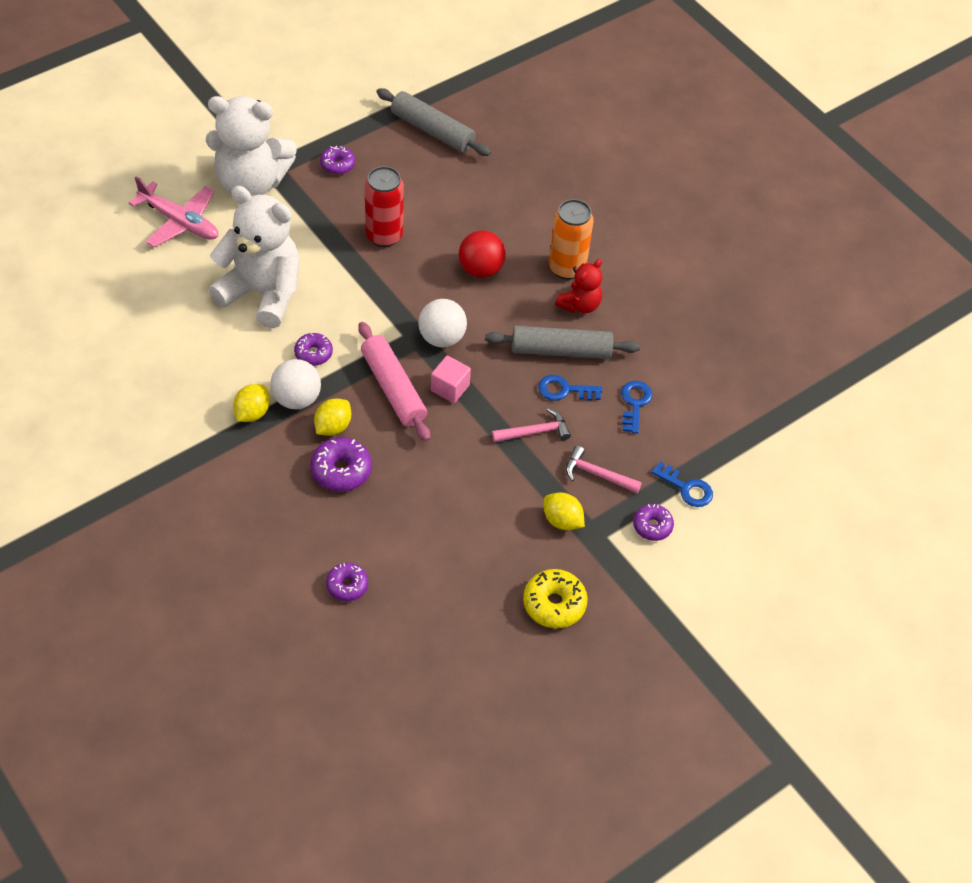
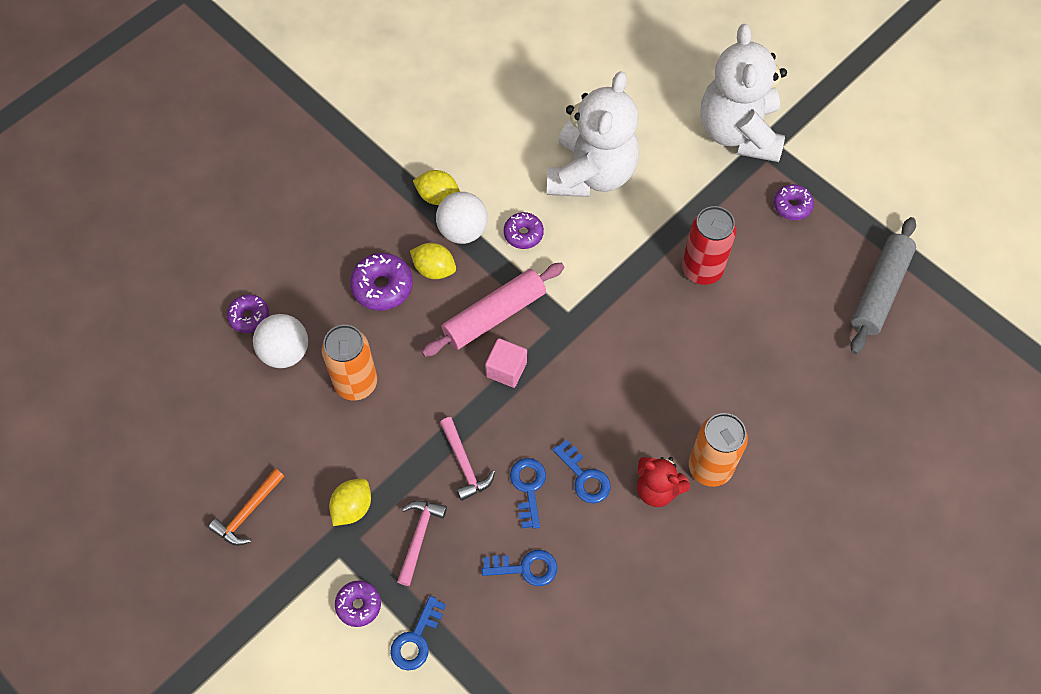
camera: 85 degrees right, 10 degrees up
(179, 221) = (665, 83): pink plane -> none
(439, 504) = (356, 383): none -> orange can
(442, 338) = (573, 350): white ball -> white ball (285, 352)
(481, 269) = (681, 375): red ball -> none
(554, 604) = (248, 513): yellow donut -> orange hammer
(561, 350) = (584, 477): grey rolling pin -> blue key

